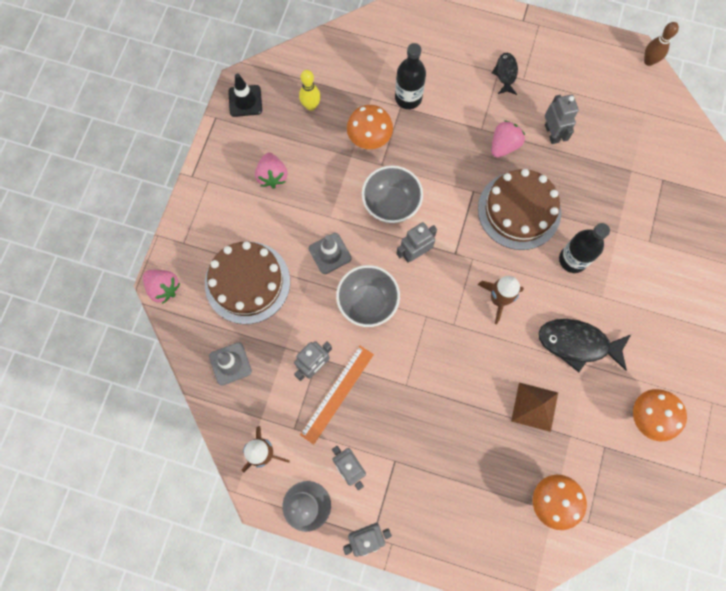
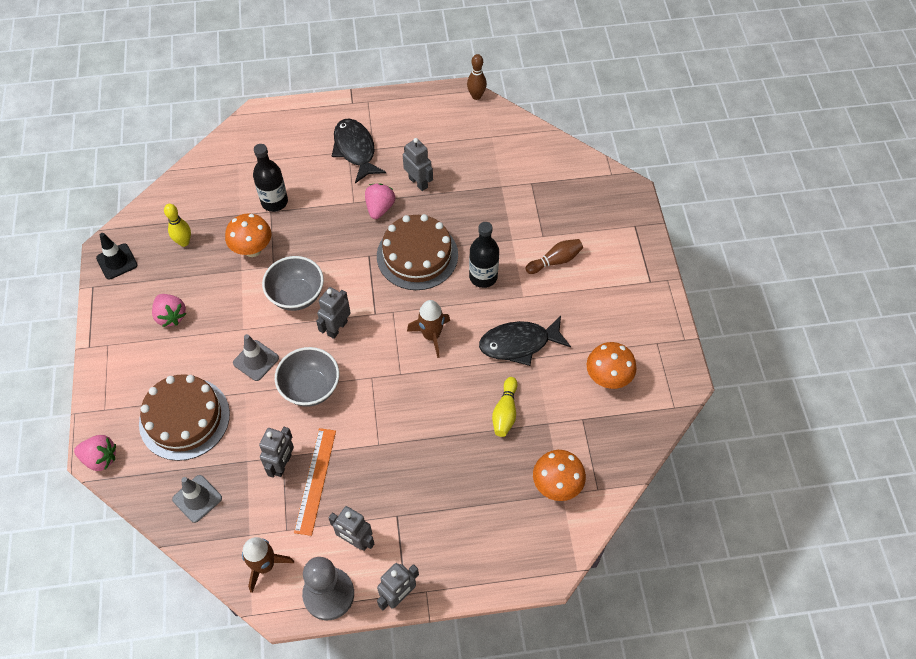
camera: 25 degrees left, 15 degrees down
(505, 73) = (355, 150): black fish -> black fish, size x1.77
(534, 407) = (505, 412): brown pyramid -> yellow bowling pin
(650, 273) = (555, 261): none -> brown bowling pin

